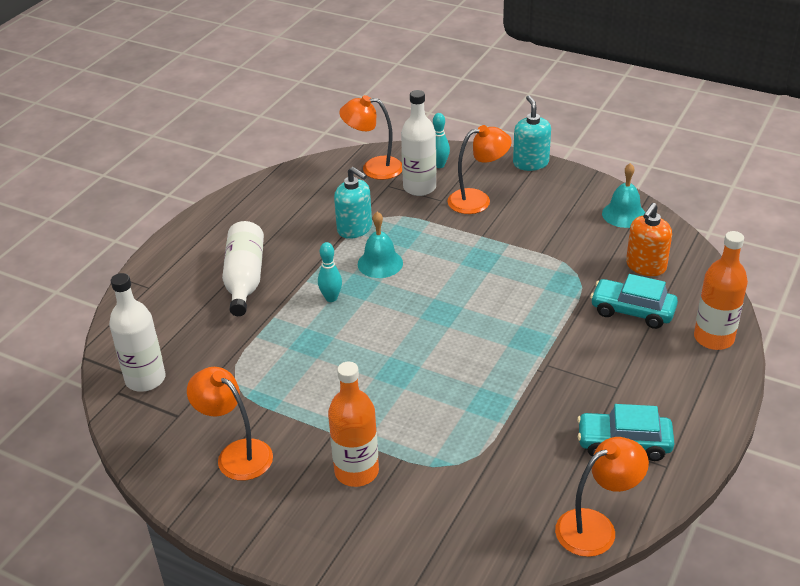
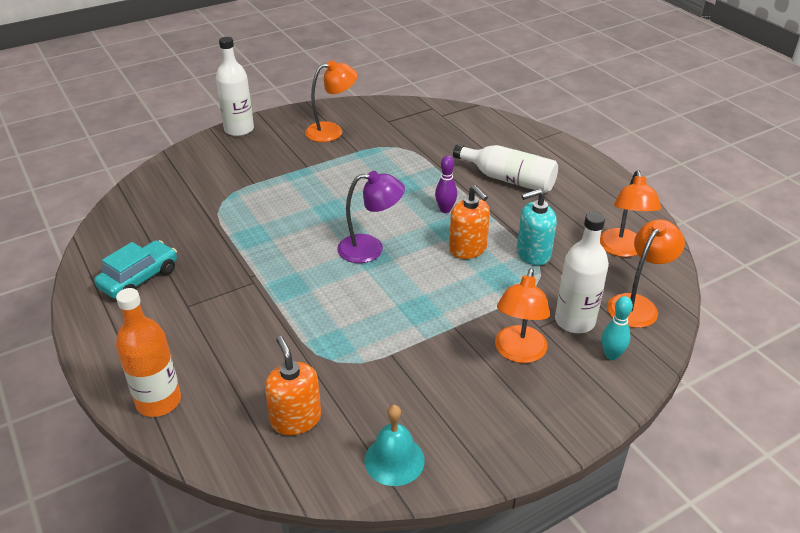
camera: 120 degrees right, 0 degrees up
(145, 379) = (434, 118): white bottle -> white bottle (239, 129)
(331, 298) = (445, 209): turquoise bowling pin -> purple bowling pin
(356, 471) = (266, 164): orange bottle -> none
(380, 263) = (468, 249): turquoise bell -> orange soap dispenser
(432, 317) = (370, 249): none -> purple lamp
(530, 163) = (564, 436): turquoise soap dispenser -> none
(596, 527) = (104, 232): orange lamp -> orange lamp (622, 250)
(632, 311) = (250, 368): turquoise car -> none

